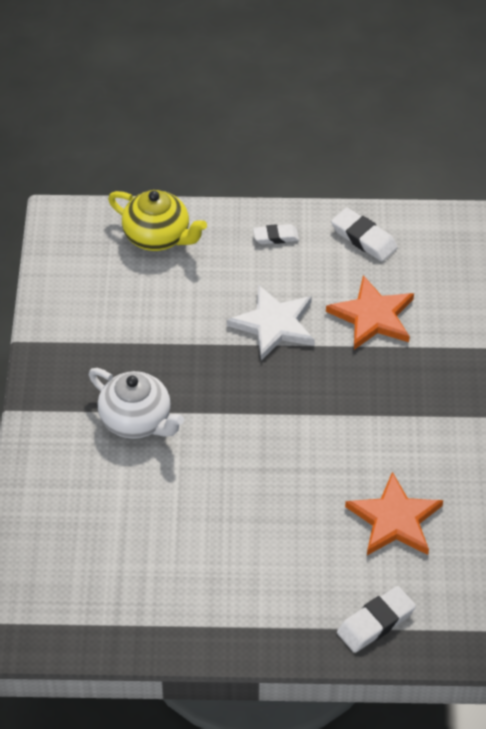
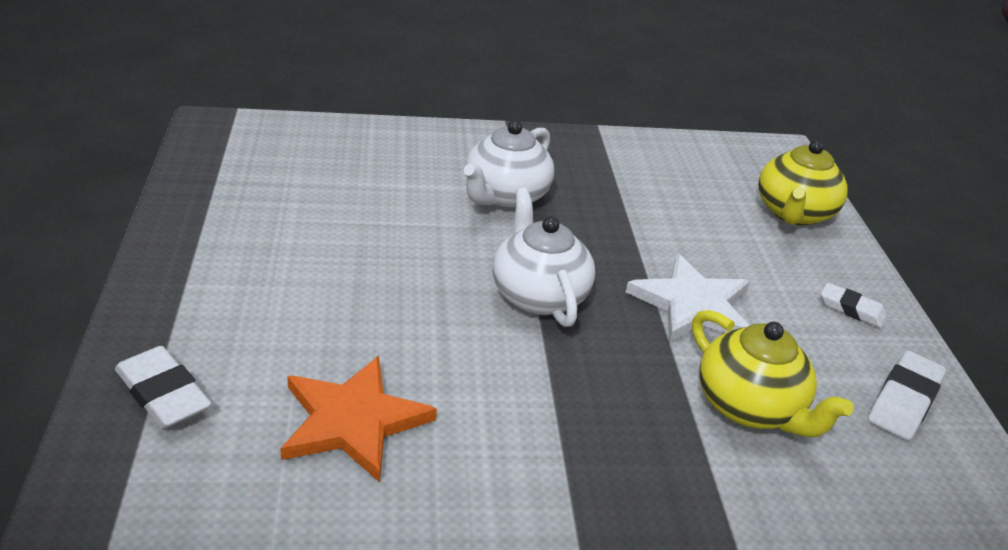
camera: 80 degrees right, 15 degrees down
(266, 412) = (538, 295): none -> white teapot
(276, 237) = (851, 309): white eraser -> white eraser turned 45 degrees counterclockwise
(372, 316) = (750, 407): orange star -> yellow teapot

